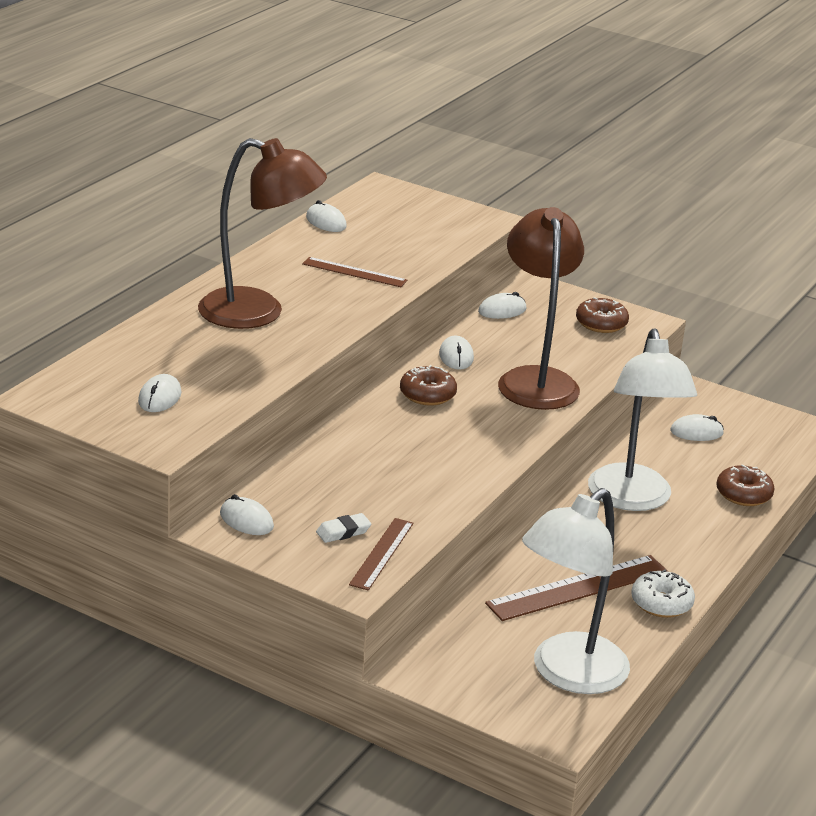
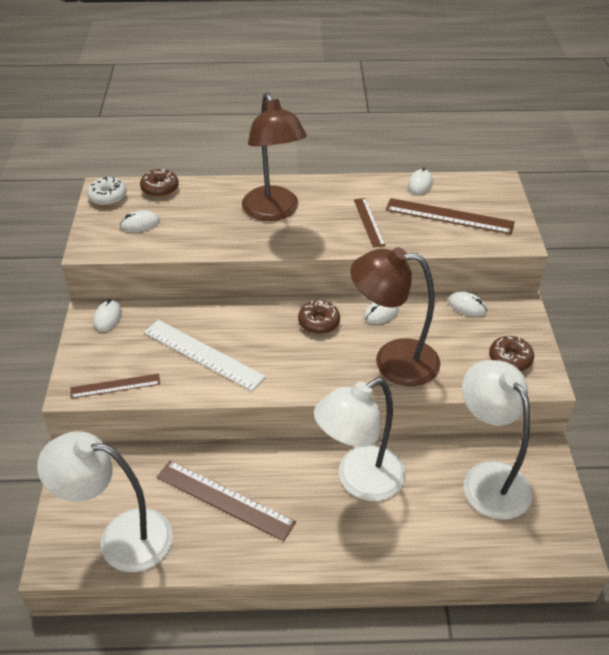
camera: 60 degrees right, 15 degrees up
(343, 532) = (126, 359): white eraser -> none
(395, 480) = (203, 354): none -> white ruler
(403, 232) = (449, 216): none -> brown ruler
(535, 380) = (393, 361): brown lamp -> brown lamp turned 135 degrees counterclockwise
(661, 603) = (242, 553): white donut -> white donut (108, 197)
(696, 432) = (488, 478): white mouse -> white lamp
(743, 494) = (430, 543): brown donut -> brown donut (160, 189)

